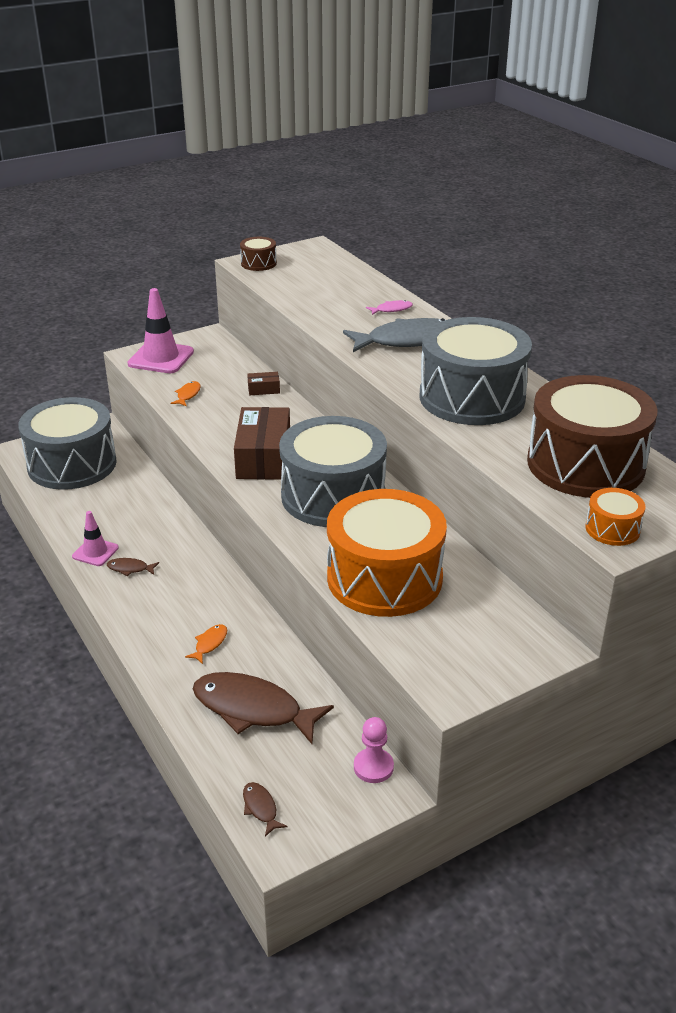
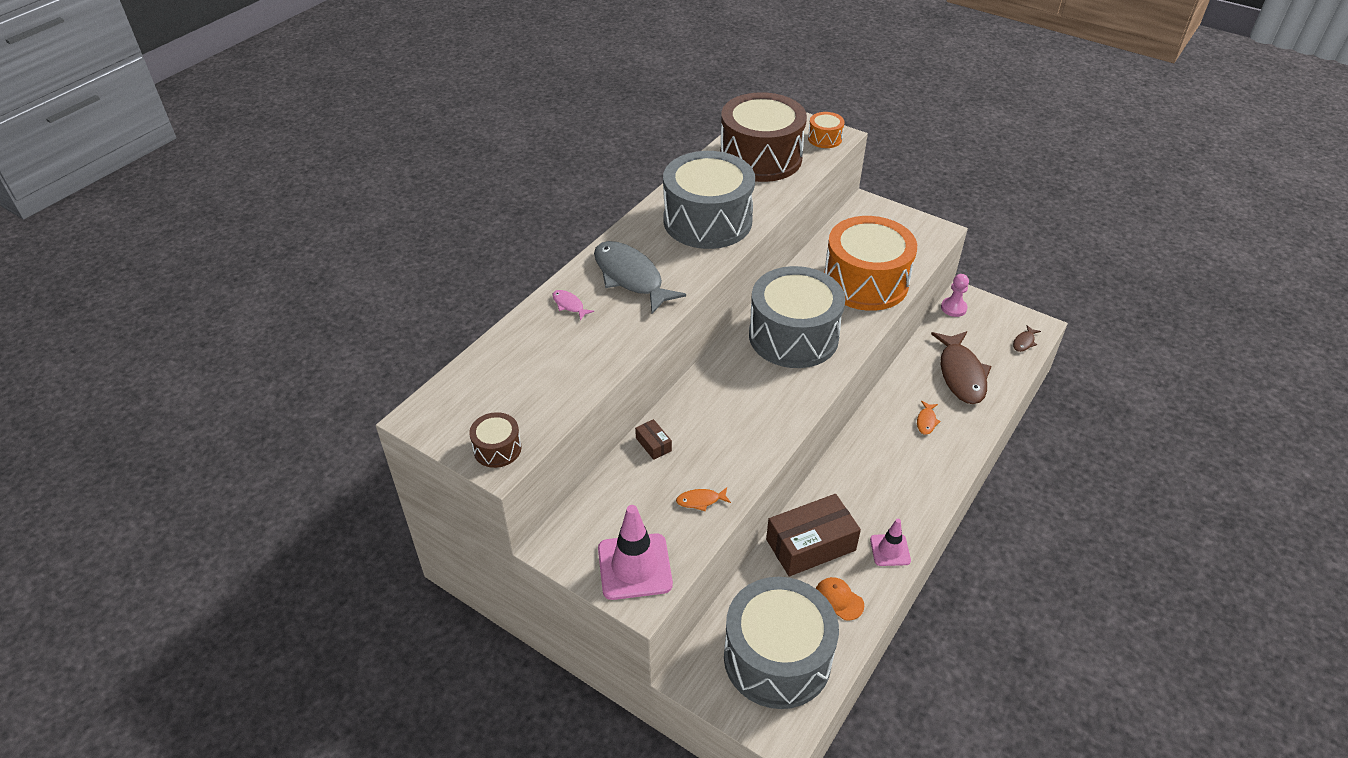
camera: 115 degrees left, 10 degrees up
(83, 507) = (838, 599): none -> orange cap
(130, 568) = (890, 512): brown fish -> none
(210, 644) = (926, 421): orange fish -> orange fish turned 75 degrees counterclockwise
(263, 458) = (771, 396): brown box -> brown box (810, 545)

